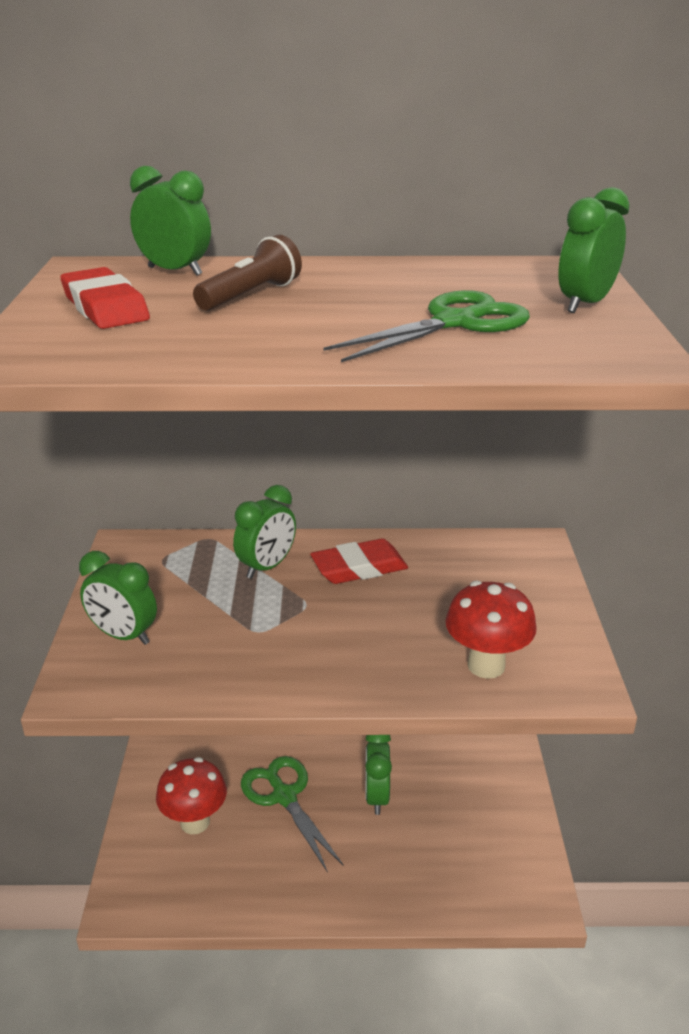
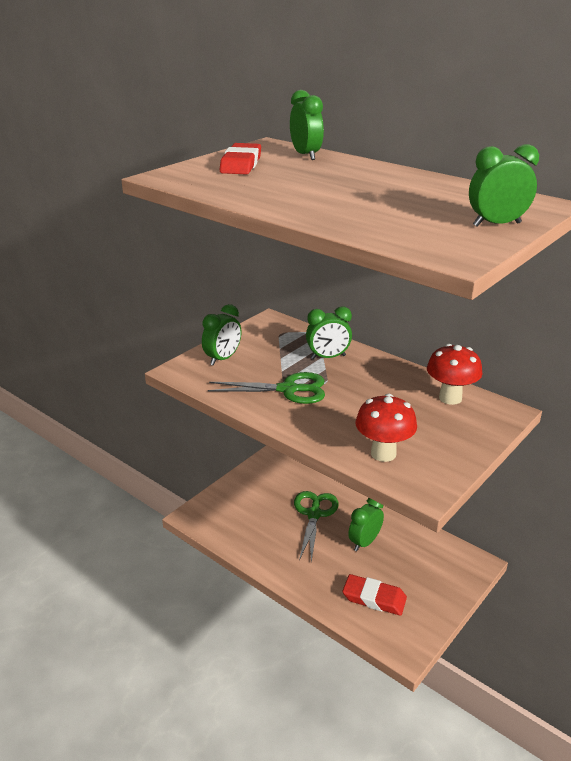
camera: 40 degrees right, 0 degrees up
(124, 636) = (223, 359): green clock -> green clock turned 120 degrees counterclockwise
(195, 822) = (258, 501): red mushroom -> red mushroom (450, 398)
(250, 295) = (317, 175): brown flashlight -> none
(359, 567) = (377, 378): red eraser -> red eraser (374, 598)
(455, 323) = (393, 213): green scissors -> green scissors (288, 390)

